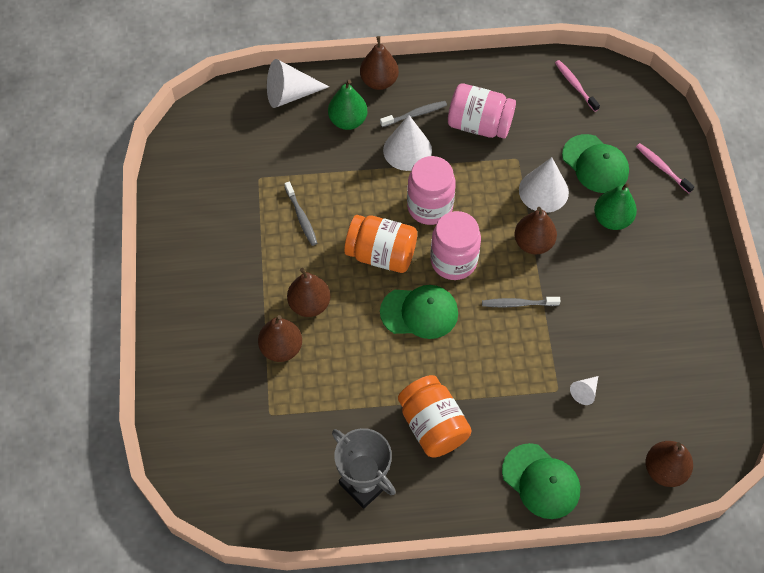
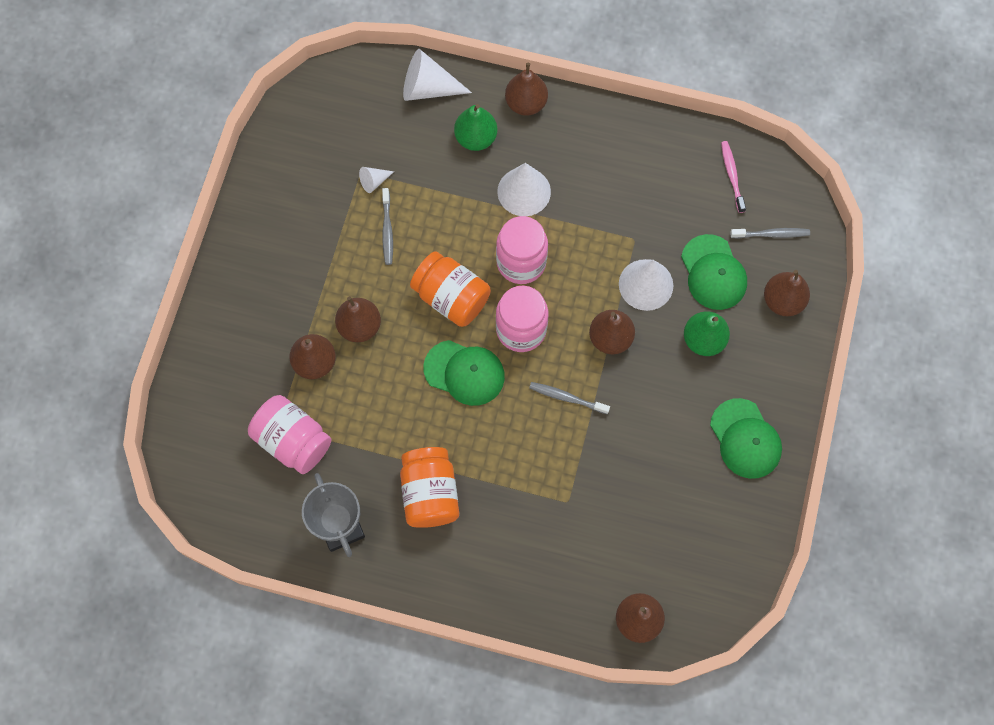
camera: 20 degrees right, 10 degrees up
(415, 114) = (548, 153): grey toothbrush -> grey toothbrush (771, 234)
(479, 125) = (610, 187): pink jar -> pink jar (293, 441)
(541, 481) = (511, 587): green cap -> green cap (745, 439)
(584, 392) = (594, 513): white cone -> white cone (374, 181)
(662, 168) = (782, 301): pink toothbrush -> brown pear

